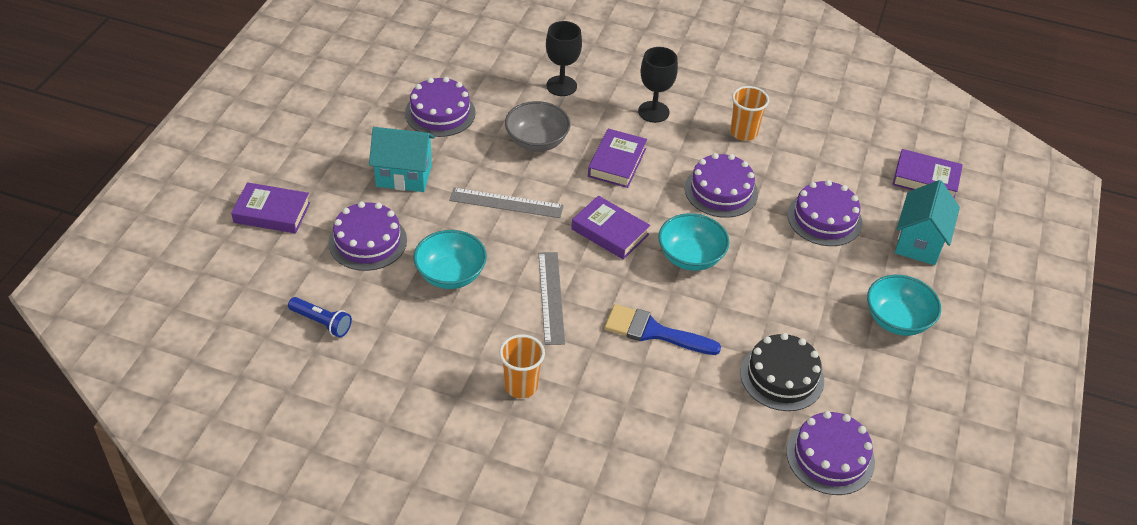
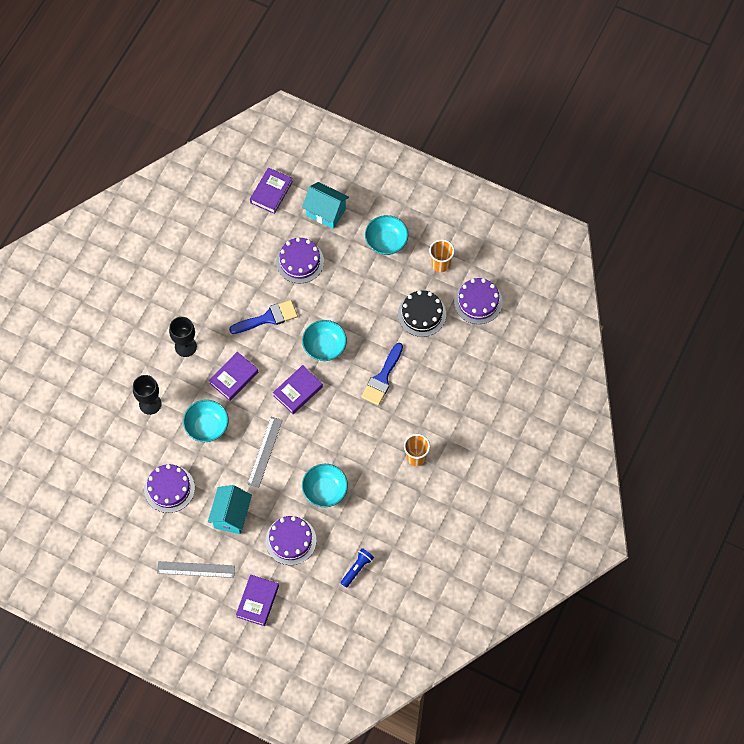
camera: 80 degrees left, 20 degrees up
(536, 141) = (207, 427): grey bowl -> turquoise bowl
(551, 297) = (349, 433): grey ruler -> grey ruler (196, 569)
(617, 162) = (234, 378): purple book -> purple book turned 75 degrees counterclockwise
(721, 191) = (268, 318): purple cake -> blue brush
(743, 133) = (214, 293): orange cup -> orange cup (440, 264)

